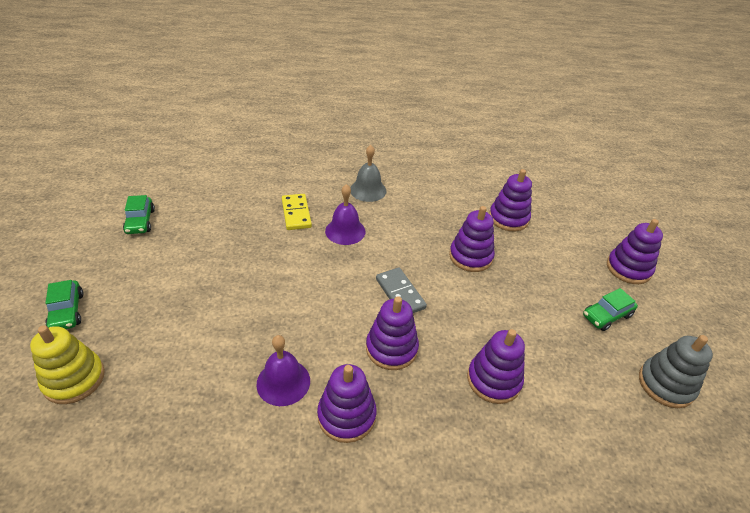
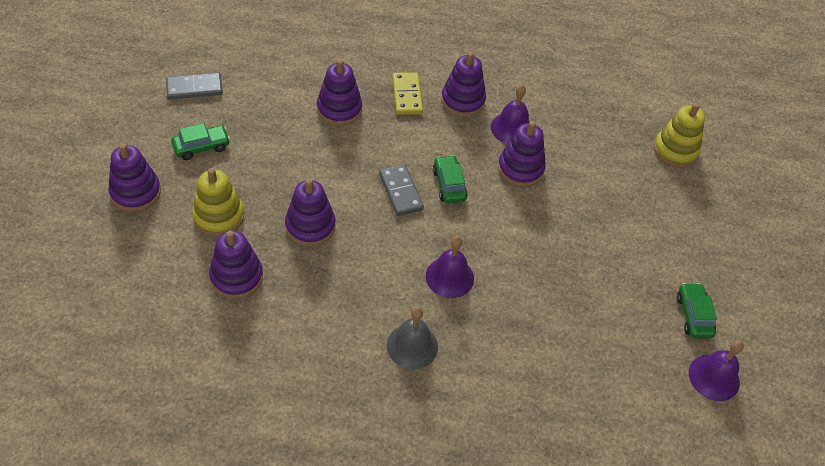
camera: 175 degrees left, 10 degrees up
(67, 311) = (713, 208): green car -> green car (449, 185)
(144, 187) = (714, 377): none -> purple bell
(296, 213) = (509, 311): yellow domino -> yellow domino (407, 95)
(391, 348) = (419, 142): purple stacking toy -> purple stacking toy (520, 169)
(549, 257) = (219, 216): none -> yellow stacking toy
(665, 384) = (194, 88): grey stacking toy -> grey domino

